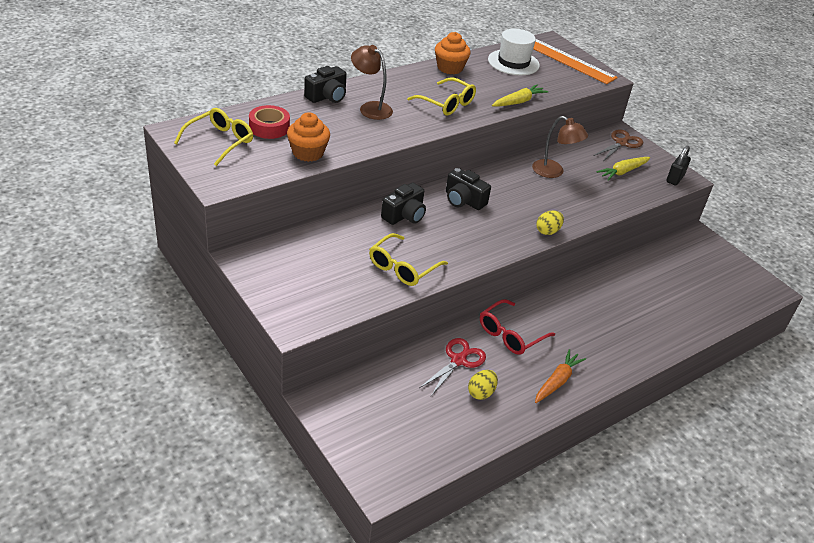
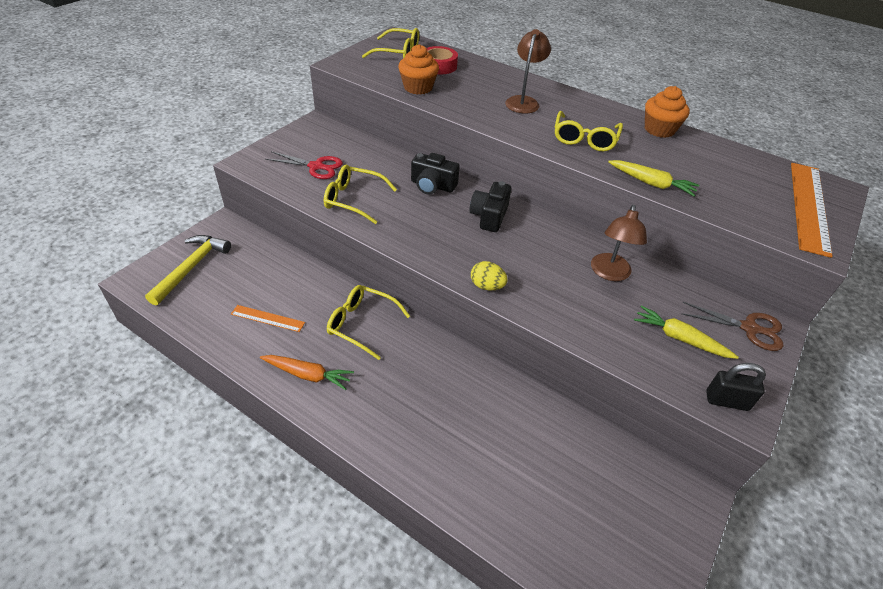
camera: 70 degrees right, 5 degrees up
(327, 96) = (517, 79): black camera -> none
(382, 437) = (191, 268): none -> yellow hammer
(459, 360) = (306, 294): red scissors -> red scissors (317, 167)
(481, 393) = (268, 318): yellow egg -> orange ruler
(510, 334) = (361, 324): red glasses -> yellow glasses
(513, 62) = (736, 167): white hat -> none

